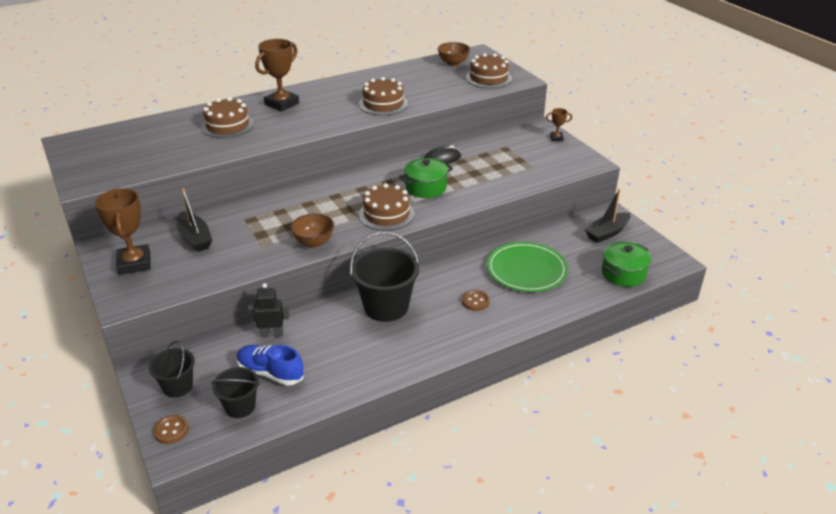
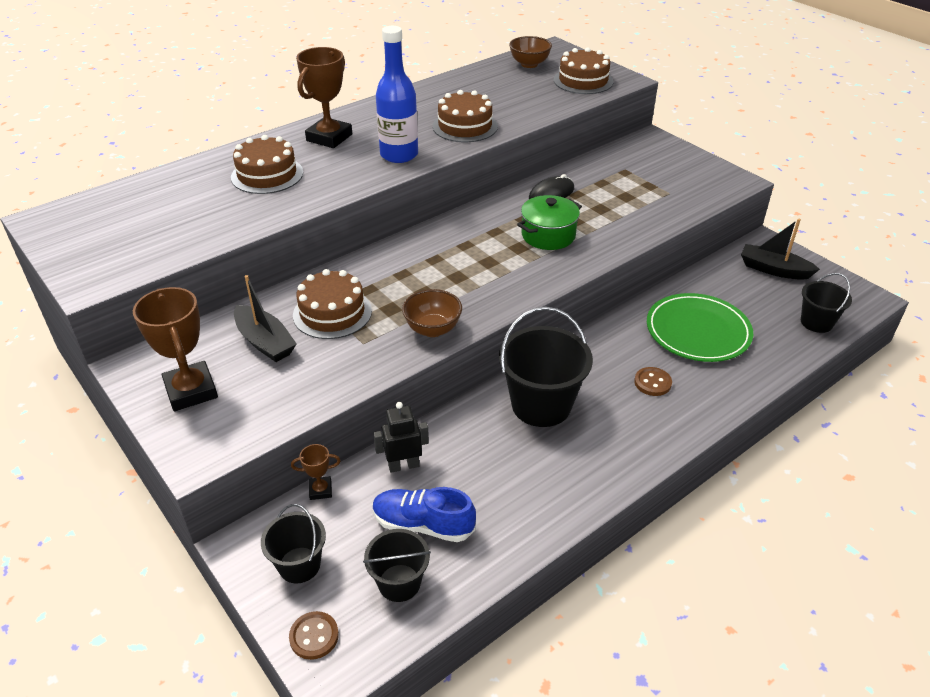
camera: 10 degrees left, 5 degrees up
(326, 120) = (399, 155): none -> blue bottle
(386, 214) = (513, 278): brown cake -> brown cake (332, 313)
(556, 138) = (680, 152): brown trophy -> brown trophy (320, 490)
(607, 233) = (773, 269): black boat -> black boat turned 75 degrees clockwise
(623, 274) = (816, 322): green pot -> black bucket

